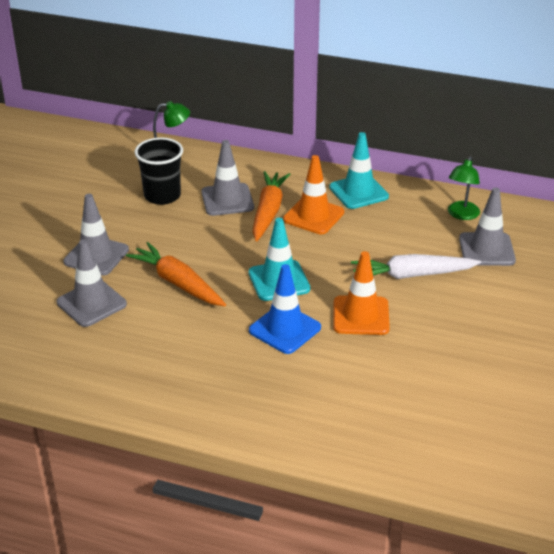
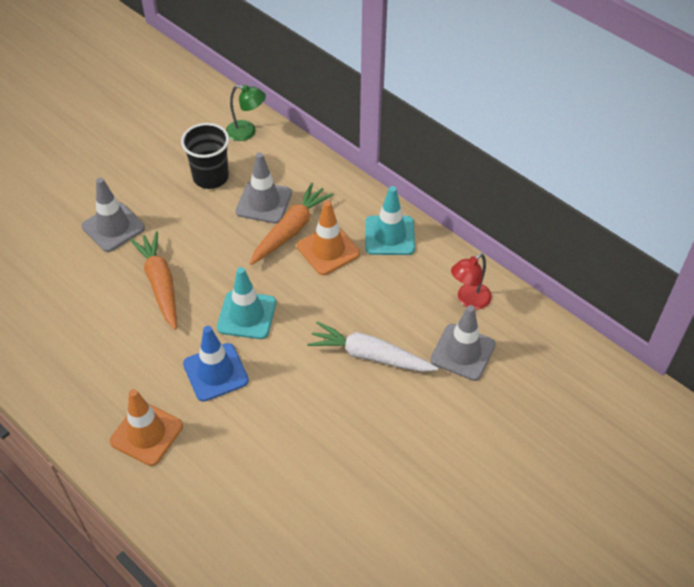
camera: 25 degrees right, 15 degrees up
(91, 303) = (77, 279): grey traffic cone -> none
(361, 316) = (291, 384): orange traffic cone -> orange traffic cone (146, 433)
(461, 215) = (469, 300): green lamp -> red lamp

